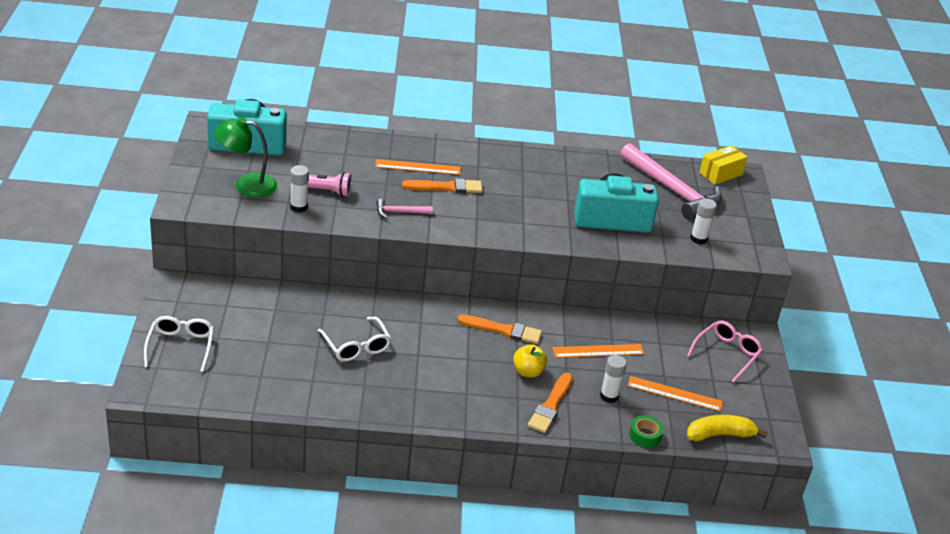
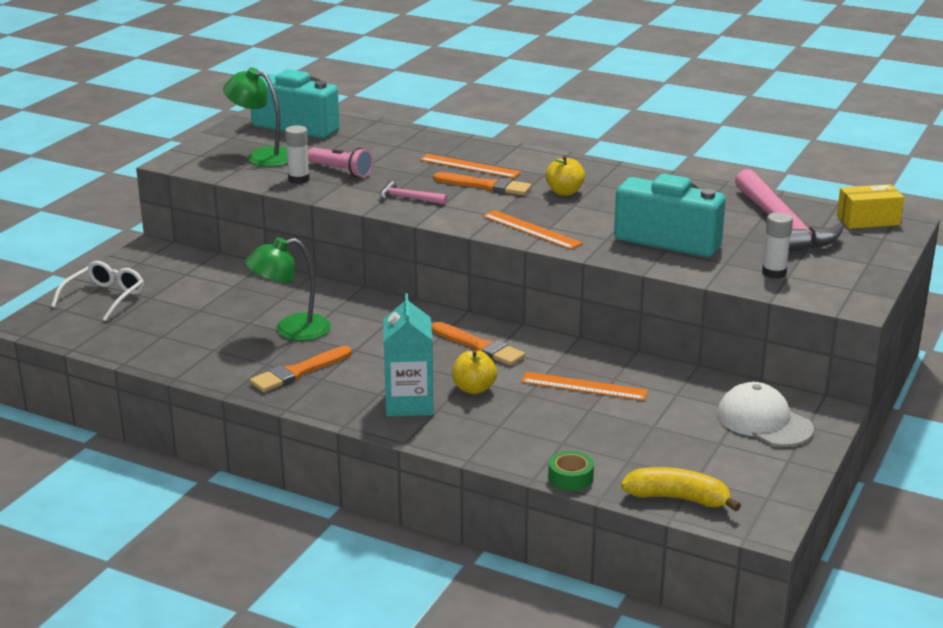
camera: 30 degrees right, 10 degrees down
(356, 346) = (291, 330): white glasses -> green lamp
(494, 397) = (409, 404): none -> turquoise carton
(506, 183) = (564, 192): none -> yellow apple
(550, 405) = (472, 424): orange brush -> orange brush (298, 372)
(609, 396) = (557, 431): white glue stick -> none
(674, 393) = (651, 445): orange ruler -> orange ruler (531, 229)
(727, 354) = (764, 421): pink glasses -> white cap

